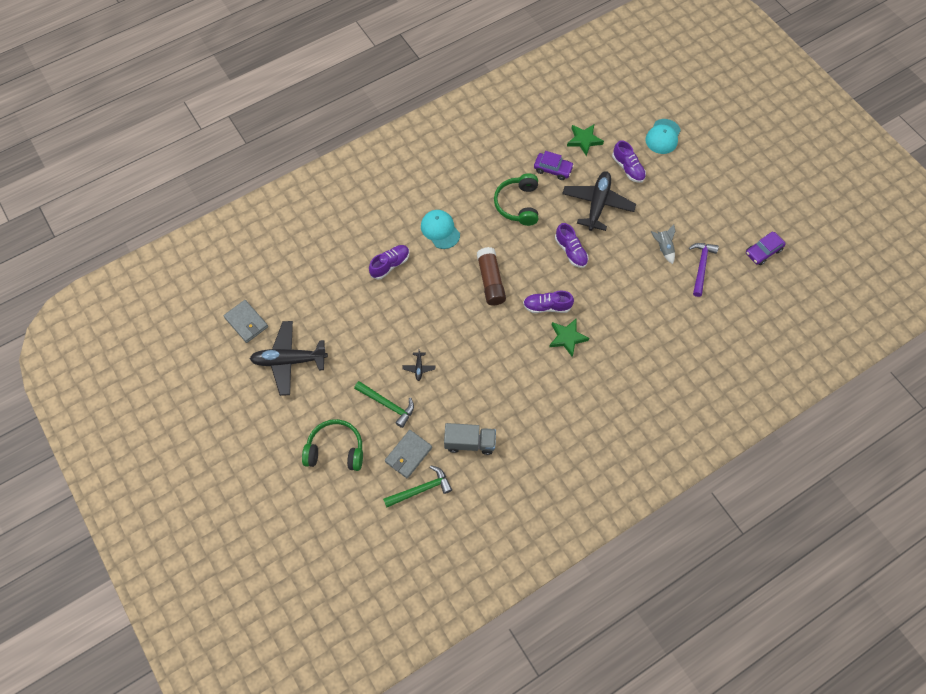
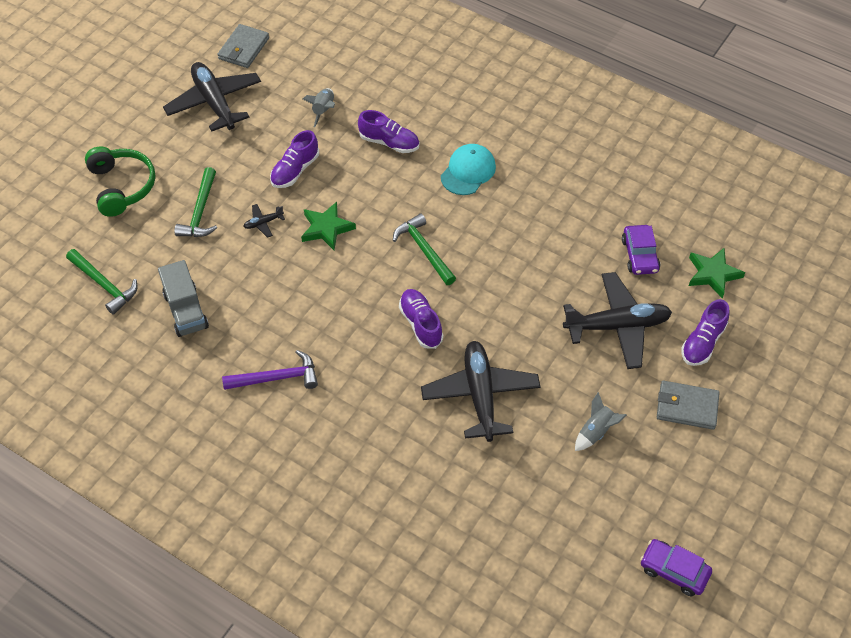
camera: 65 degrees right, 10 degrees down
(338, 293) = (323, 110): none -> grey rocket
(408, 455) = (144, 256): grey wallet -> grey wallet (686, 407)
(490, 281) = (424, 250): brown glue stick -> green hammer
(518, 204) = (558, 237): green headphones -> none
(567, 338) = (385, 363): green star -> green star (326, 228)
(570, 251) = (522, 321): purple shoe -> purple shoe (295, 170)
(613, 296) = (480, 395): none -> black plane
(663, 136) = (790, 368): turquoise cap -> none
(701, 266) = (594, 491): purple hammer -> purple hammer (277, 378)

